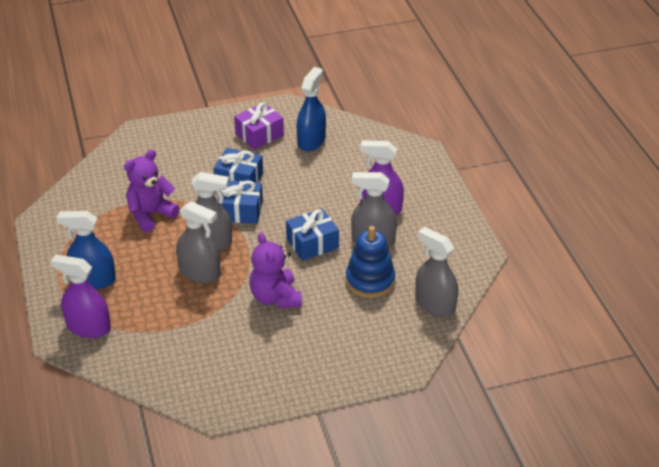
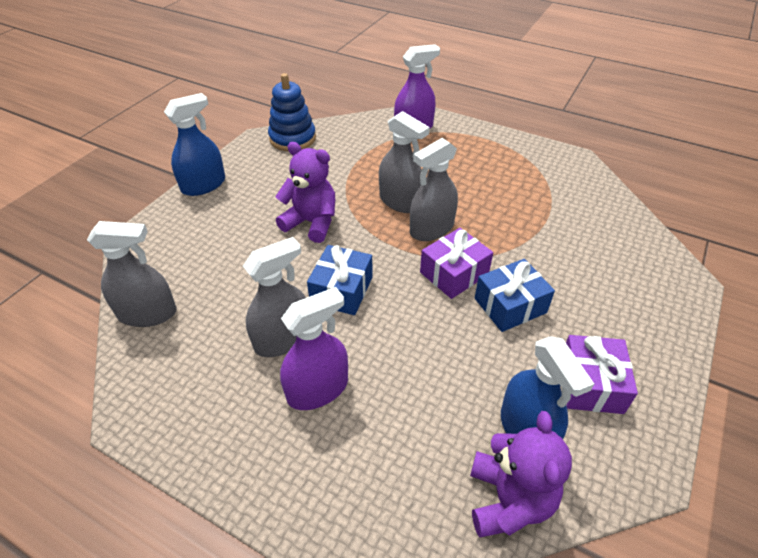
camera: 135 degrees right, 5 degrees up
(93, 280) = (463, 151): blue spray bottle -> blue spray bottle (203, 185)
(151, 215) = (516, 216): purple teddy bear -> purple teddy bear (508, 500)
(199, 273) = (400, 201): grey spray bottle -> grey spray bottle turned 120 degrees counterclockwise
(240, 211) = (454, 273): blue gift -> purple gift
(370, 280) = (240, 292): blue stacking toy -> blue stacking toy (292, 138)

